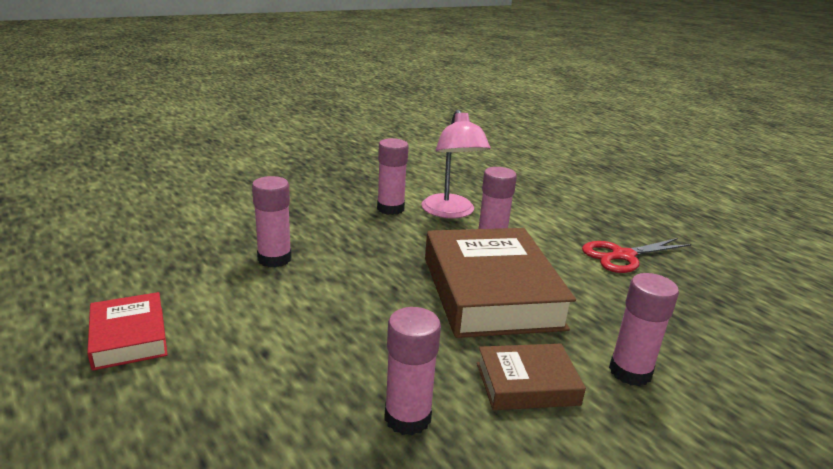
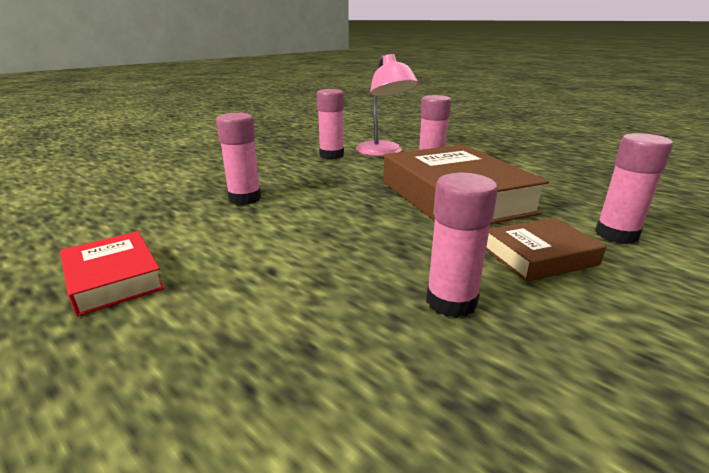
camera: 10 degrees left, 0 degrees up
(623, 256) = (539, 163): red scissors -> none

